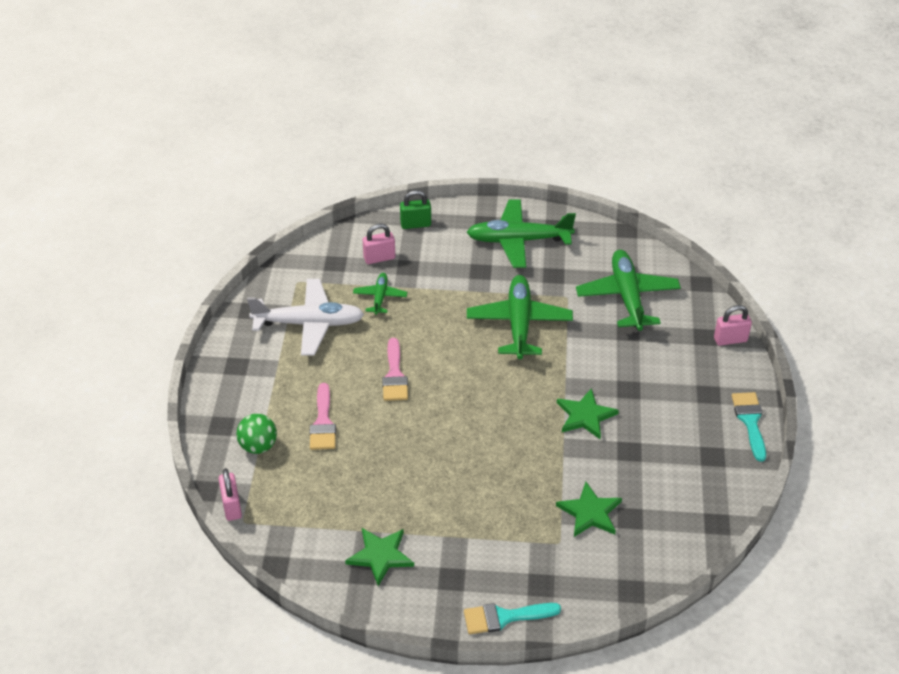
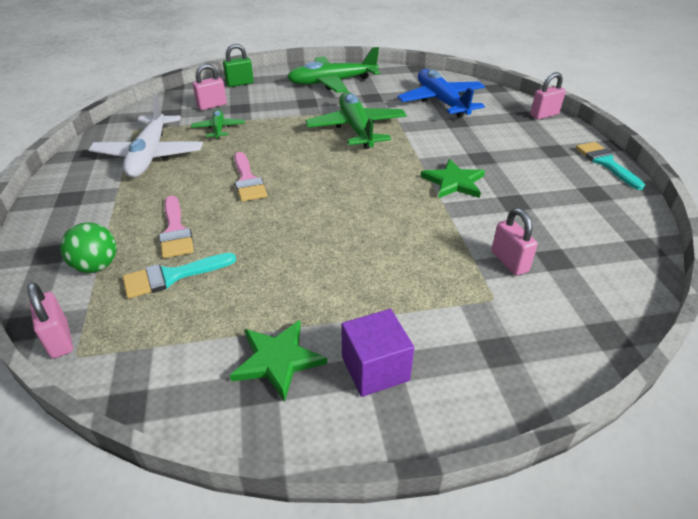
camera: 15 degrees left, 5 degrees down
(309, 324) = (149, 155): white plane -> white plane turned 105 degrees clockwise
(446, 577) = (375, 368): none -> purple cube
(504, 617) = (475, 404): turquoise brush -> turquoise brush (172, 276)
(590, 512) = (509, 262): green star -> pink padlock
(627, 296) = (441, 101): green plane -> blue plane

